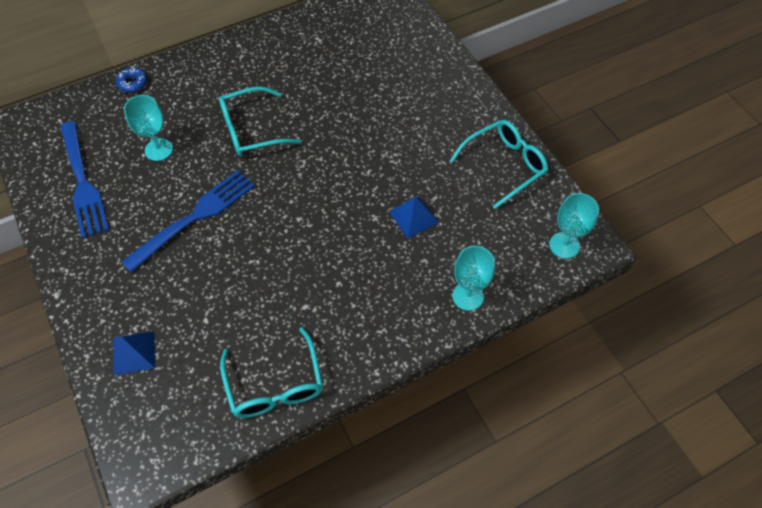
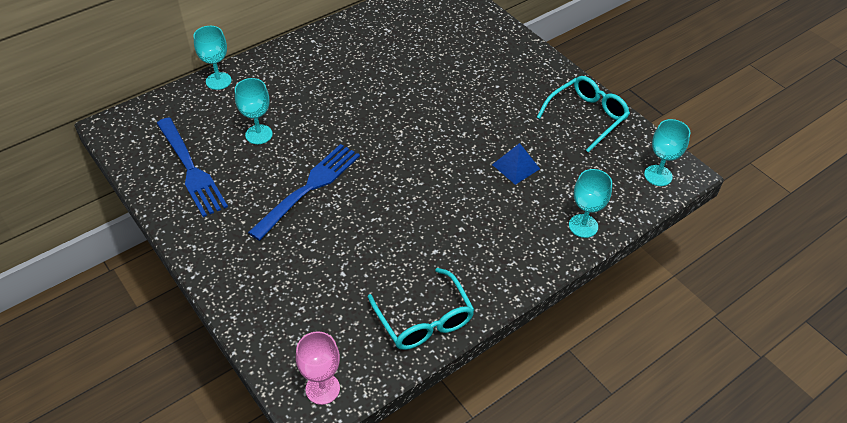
camera: 10 degrees left, 10 degrees down
(133, 83) = (218, 81): blue donut -> turquoise goblet
(134, 352) = (280, 309): blue pyramid -> none
(155, 449) = (322, 388): none -> pink goblet
(251, 130) = (344, 110): turquoise glasses -> none

